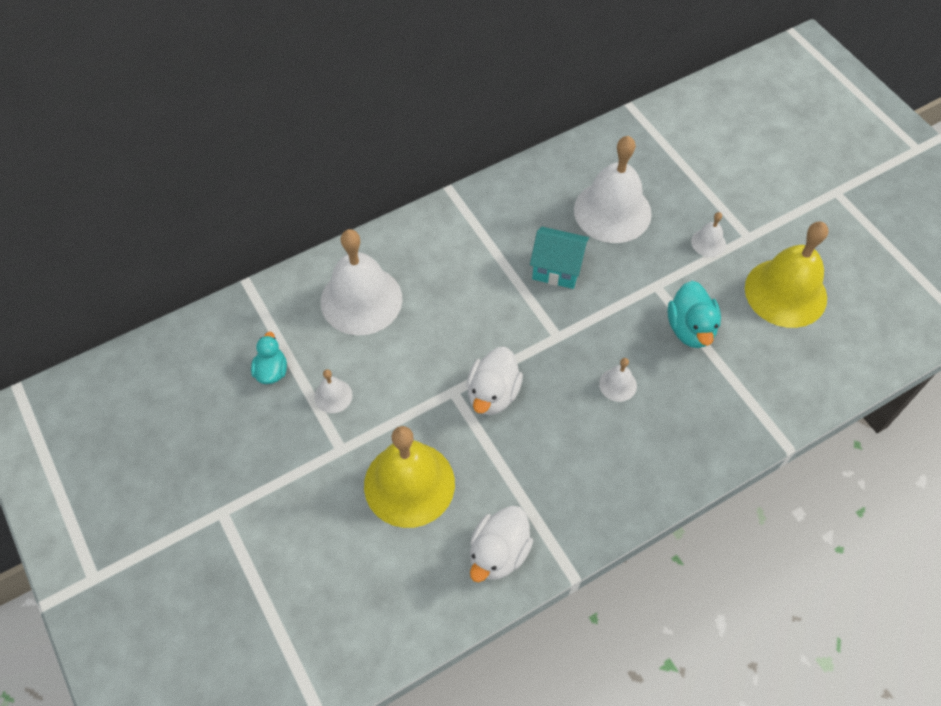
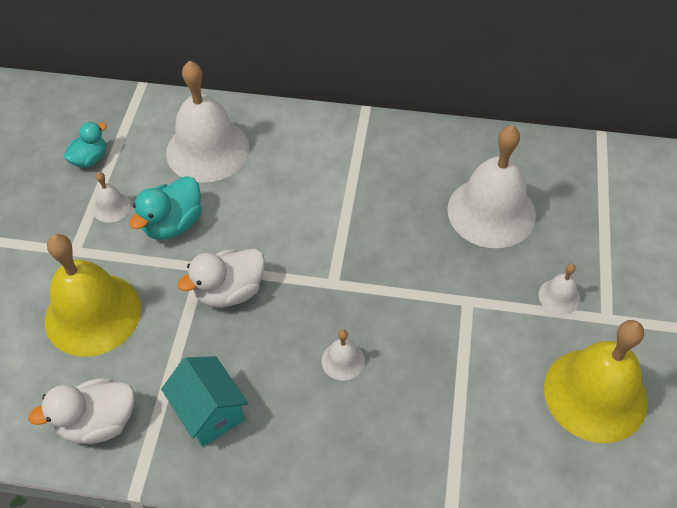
camera: 40 degrees right, 5 degrees down
(557, 269) = (390, 228): turquoise house -> turquoise house (210, 413)
(690, 329) = (461, 360): turquoise duck -> turquoise duck (173, 224)

